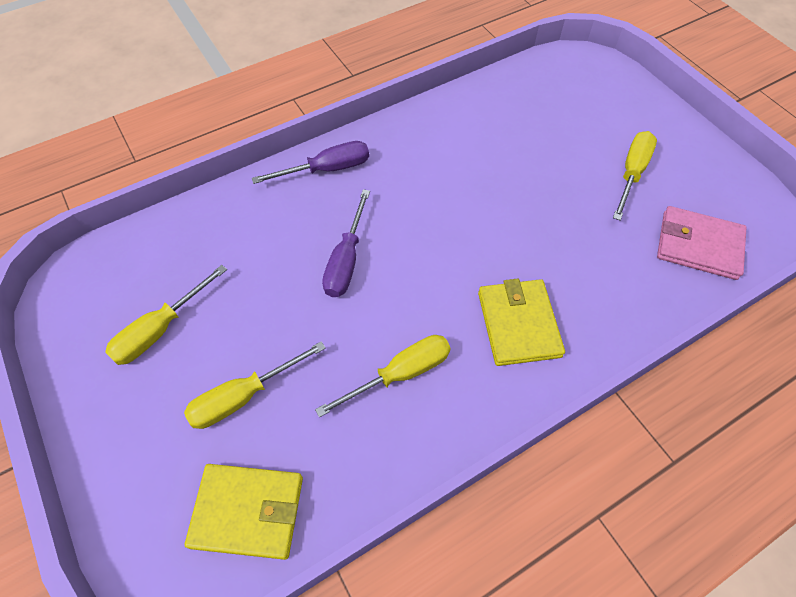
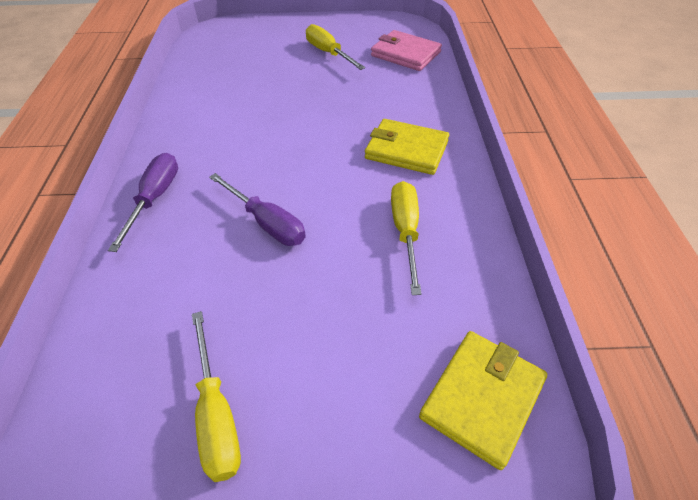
camera: 60 degrees left, 10 degrees down
(244, 396) = (355, 357): yellow screwdriver -> none
(698, 245) = (405, 54): pink wallet -> pink wallet turned 75 degrees clockwise

